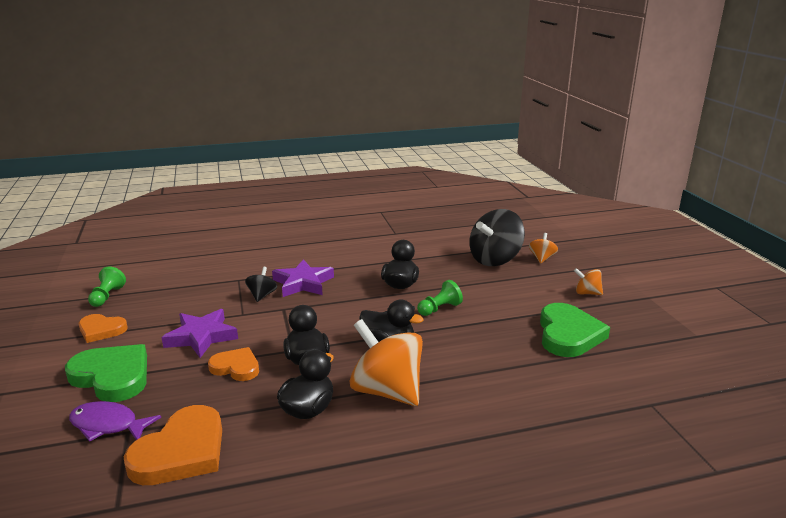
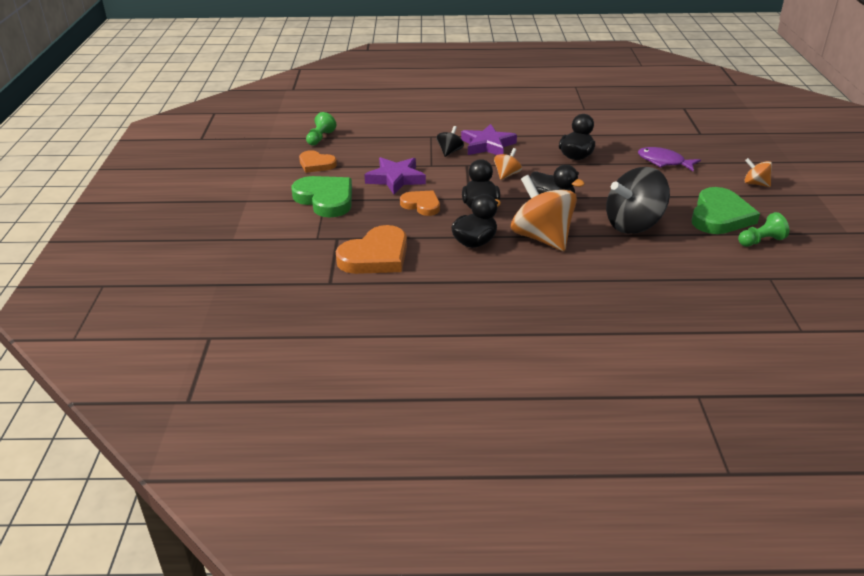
camera: 15 degrees right, 10 degrees up
(108, 425) = (323, 232): purple fish -> purple fish (664, 162)
(439, 309) = (606, 181): green pawn -> green pawn (760, 241)
(495, 259) = (675, 144): black spinning top -> black spinning top (633, 225)
(541, 258) = (724, 147): orange spinning top -> orange spinning top (507, 175)

